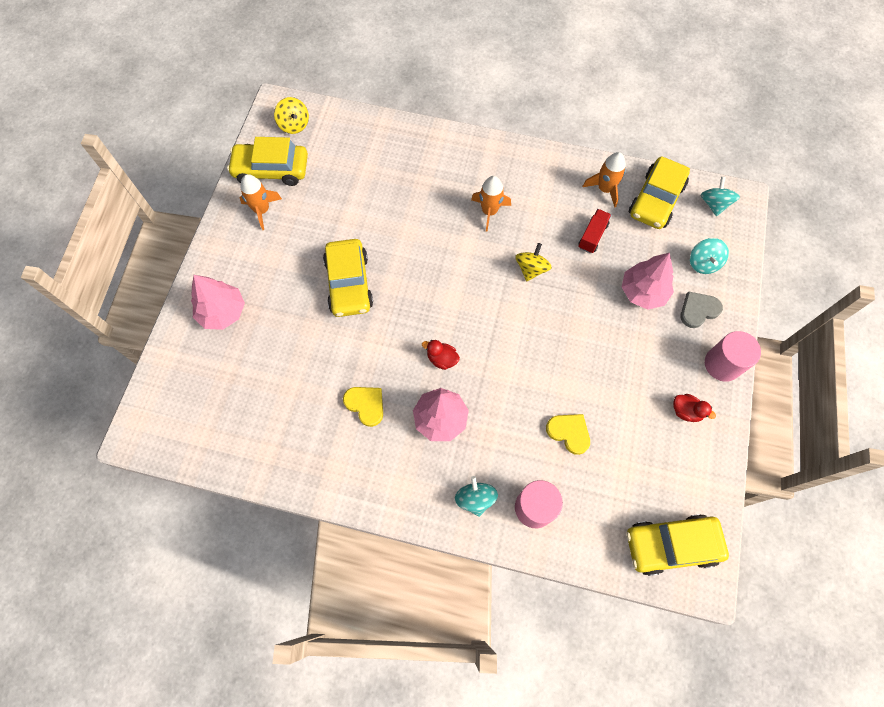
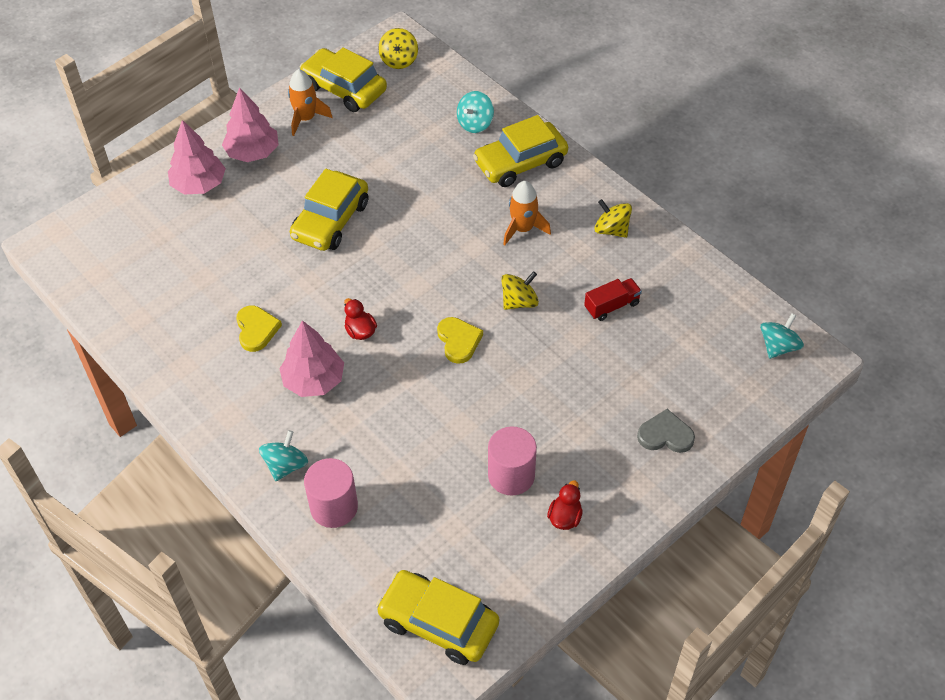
camera: 35 degrees right, 15 degrees down
(547, 178) = (611, 230): none -> yellow spinning top
(569, 432) = (426, 464): yellow heart -> yellow heart (458, 341)
(605, 189) = (665, 270): orange rocket -> none
(643, 292) = (619, 385): pink tree -> pink tree (253, 152)
(656, 200) = (713, 309): yellow car -> yellow car (520, 163)
(686, 411) = (565, 517): red duck -> red duck turned 135 degrees counterclockwise
(703, 263) = (712, 395): turquoise spinning top -> turquoise spinning top (475, 123)
(722, 364) = (645, 498): pink cylinder -> pink cylinder (511, 475)

